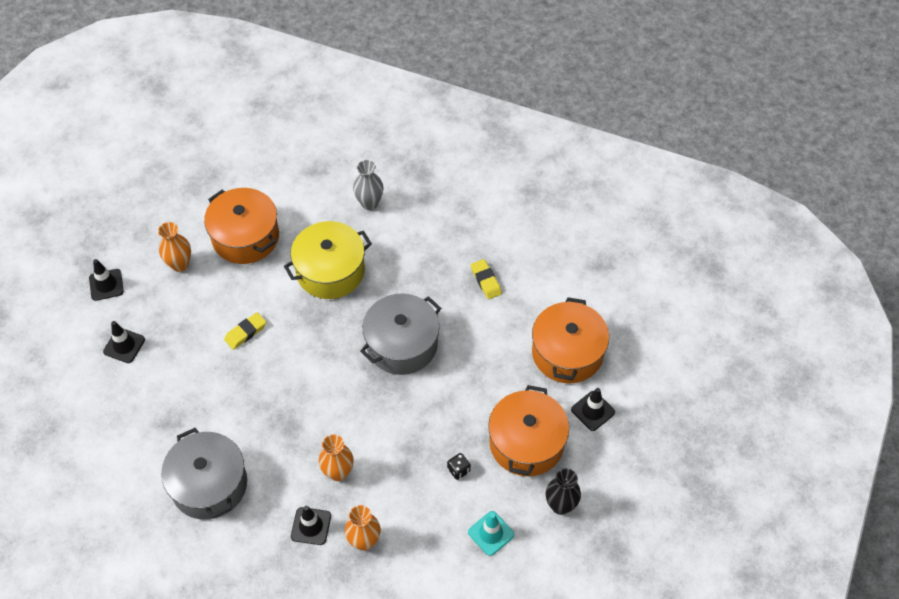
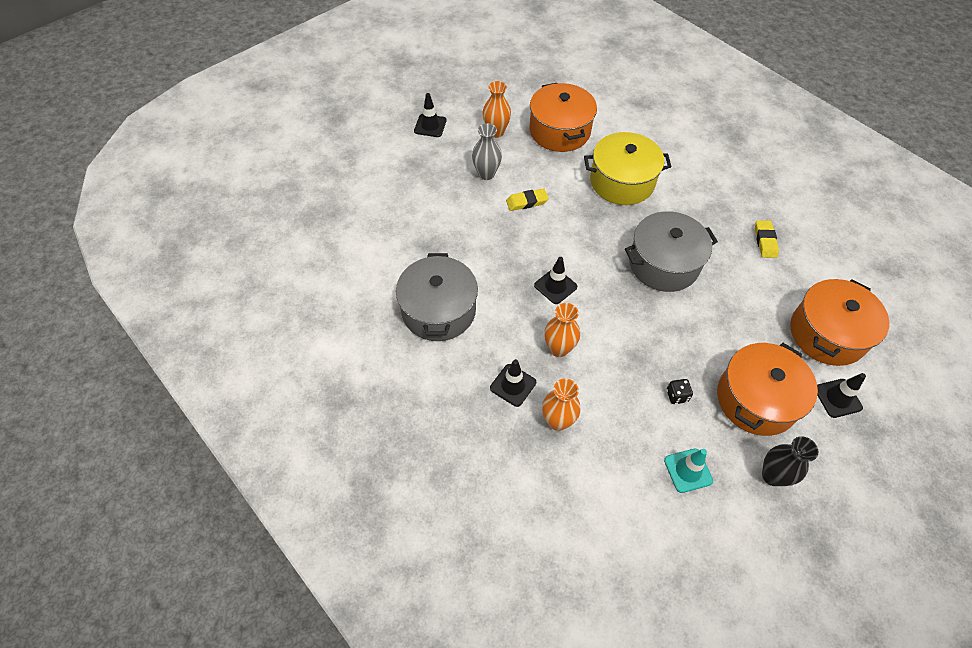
camera: 25 degrees right, 0 degrees up
(124, 345) = (422, 174): black traffic cone -> black traffic cone (555, 286)
(369, 203) = (678, 142): grey vase -> grey vase (486, 174)

